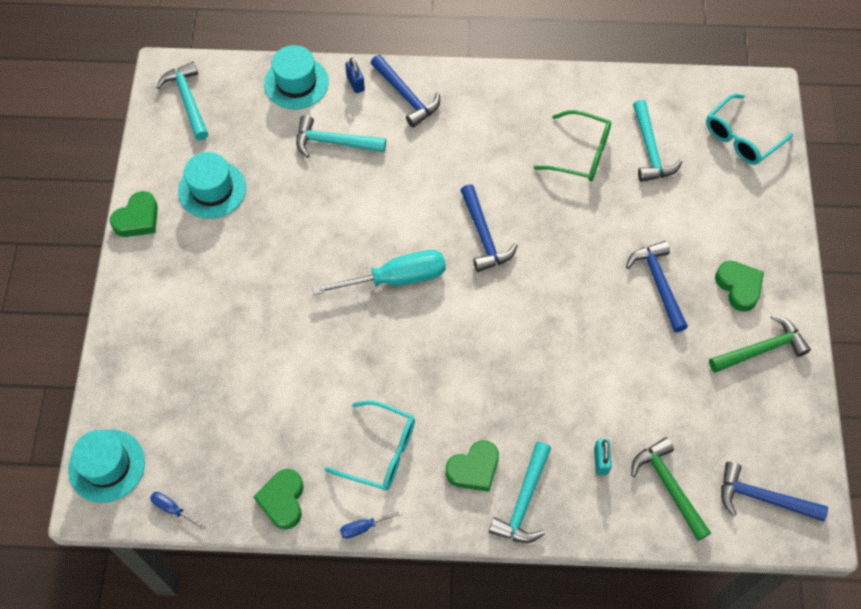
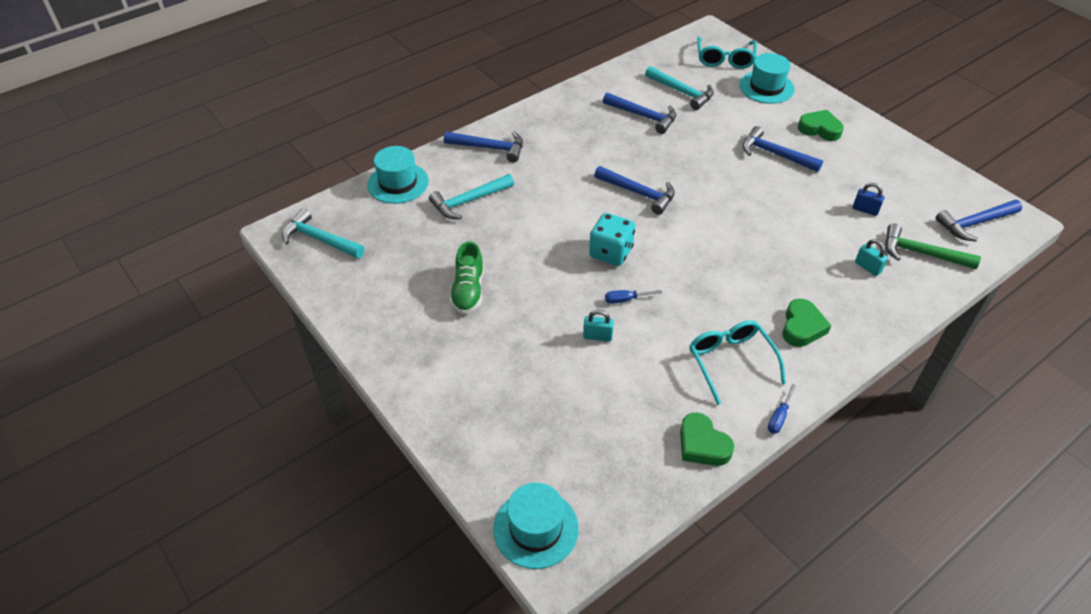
camera: 40 degrees left, 15 degrees down
(138, 219) = (363, 338): green heart -> none
(173, 509) = (627, 517): blue screwdriver -> blue screwdriver (626, 299)
(212, 189) = (406, 283): turquoise hat -> turquoise hat (766, 87)
(250, 232) = (468, 291): none -> green shoe
(304, 348) = (597, 336): none -> turquoise padlock
(355, 83) = (444, 160): blue padlock -> blue padlock (865, 210)
(381, 451) = (730, 361): turquoise glasses -> turquoise glasses turned 90 degrees counterclockwise
(395, 279) = (611, 252): turquoise screwdriver -> turquoise dice
(523, 502) = (855, 323): turquoise hammer -> none
(581, 154) = (643, 116): green glasses -> blue hammer
(761, 349) = (872, 151): green hammer -> none

